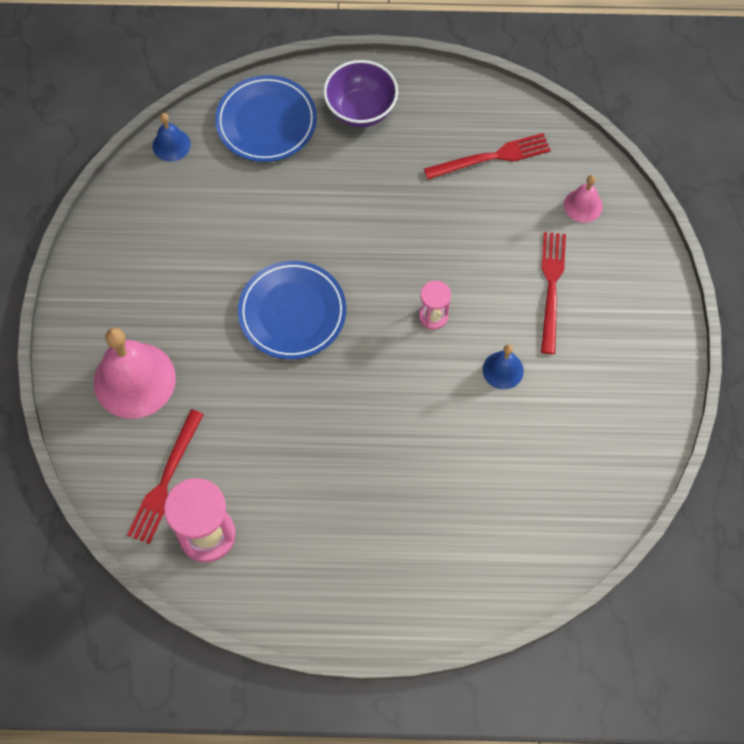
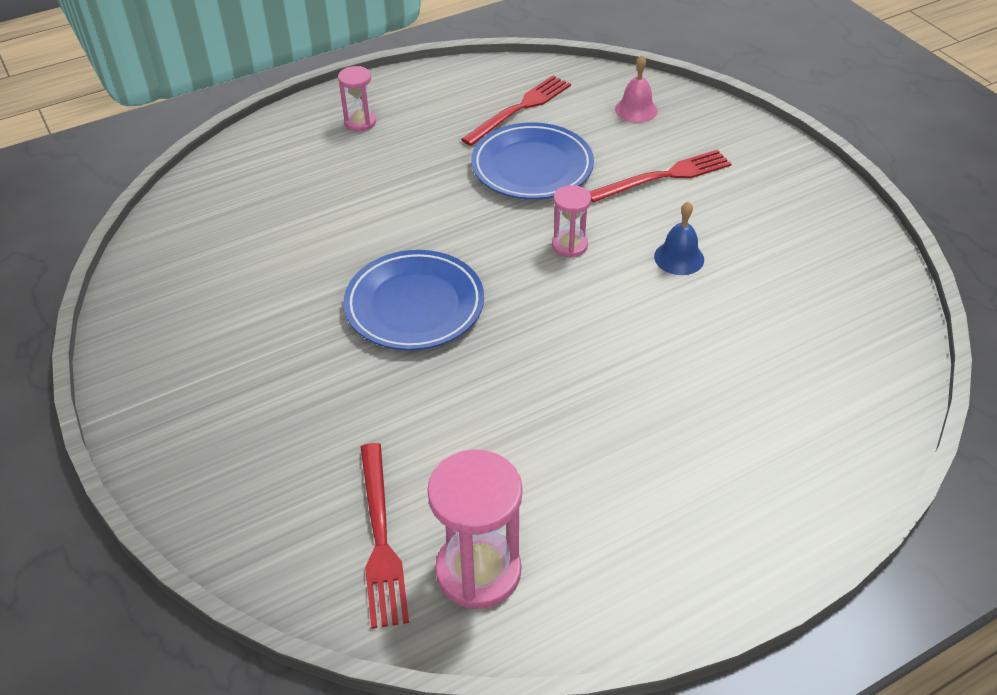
camera: 30 degrees left, 20 degrees down
(134, 380) = (266, 451): pink bell -> none
(171, 145) = (167, 221): blue bell -> none
(266, 122) = (265, 165): blue plate -> blue plate (532, 167)
(361, 110) = (360, 122): purple bowl -> pink hourglass
(551, 287) = (664, 177): red fork -> red fork turned 90 degrees clockwise

